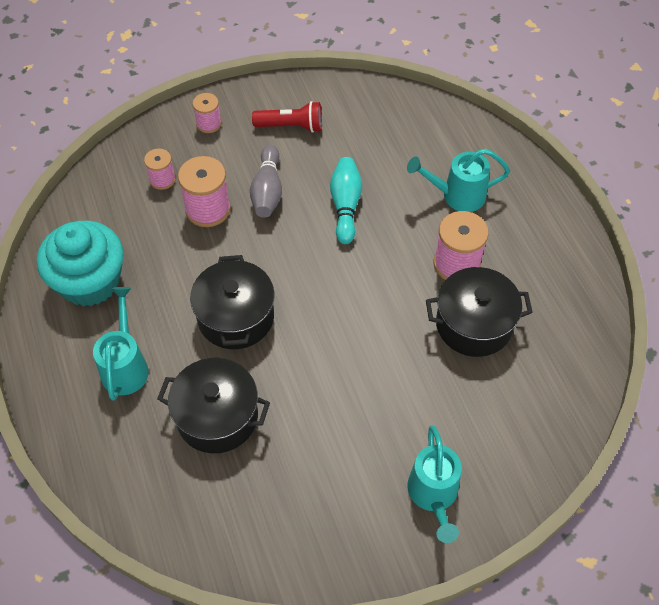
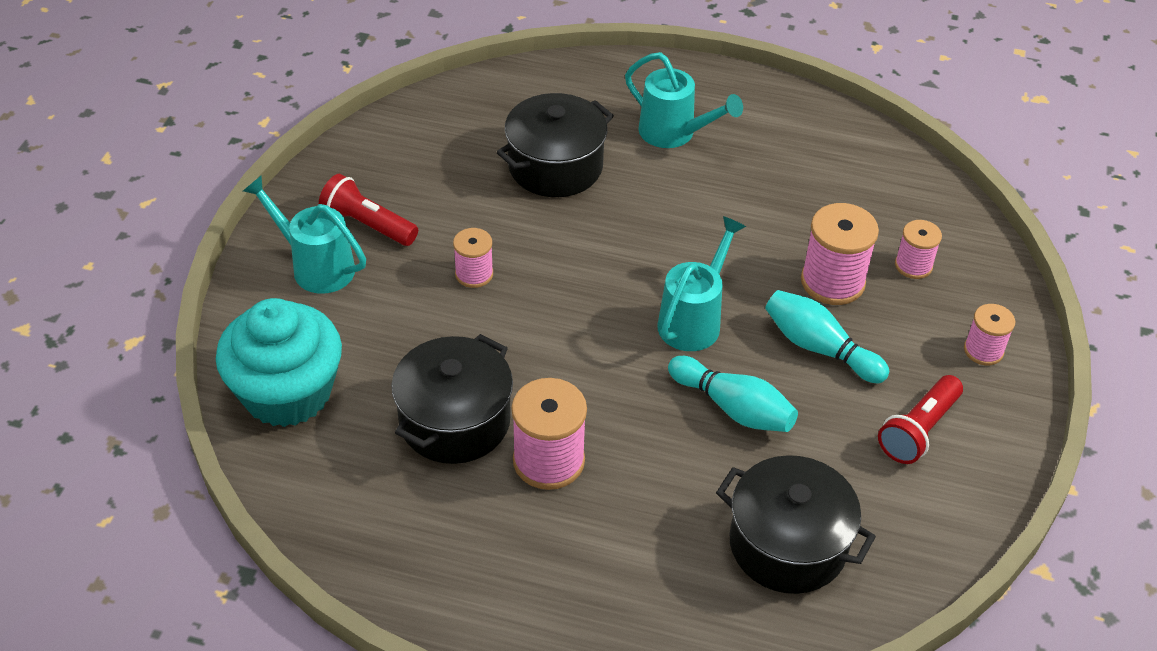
camera: 125 degrees right, 10 degrees down
(90, 281) = (804, 151): turquoise cupcake -> turquoise cupcake (287, 393)
(236, 317) = (658, 232): black pot -> black pot (787, 545)
(267, 191) = (819, 348): grey bowling pin -> turquoise bowling pin
(358, 394) = (474, 274): none -> pink spool
(370, 494) = (367, 225): none -> red flashlight
(457, 195) = (652, 534): turquoise watering can -> turquoise watering can (694, 320)

